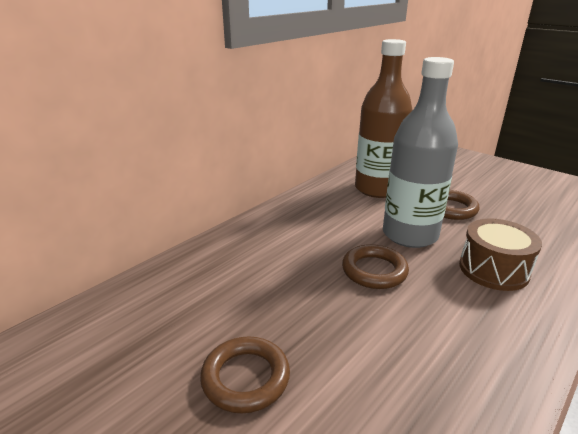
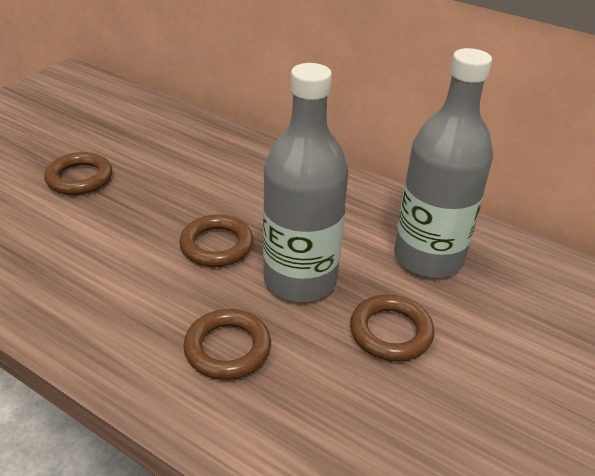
camera: 80 degrees right, 10 degrees up
(377, 189) = (428, 258): brown bottle -> grey bottle
(493, 269) = (227, 348): brown drum -> brown ring

